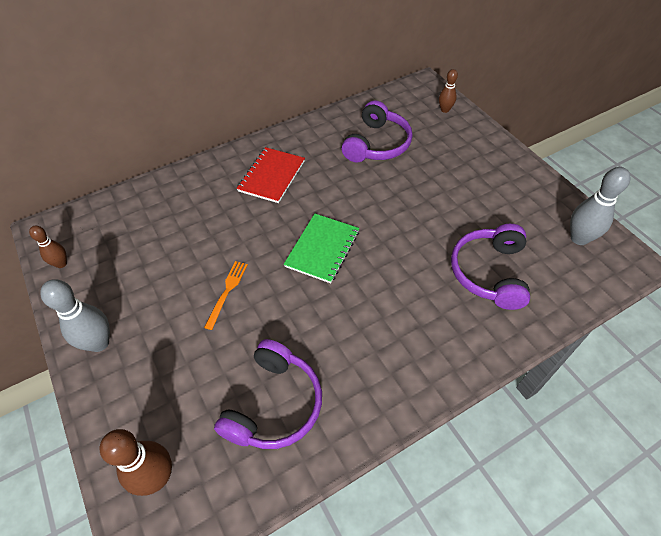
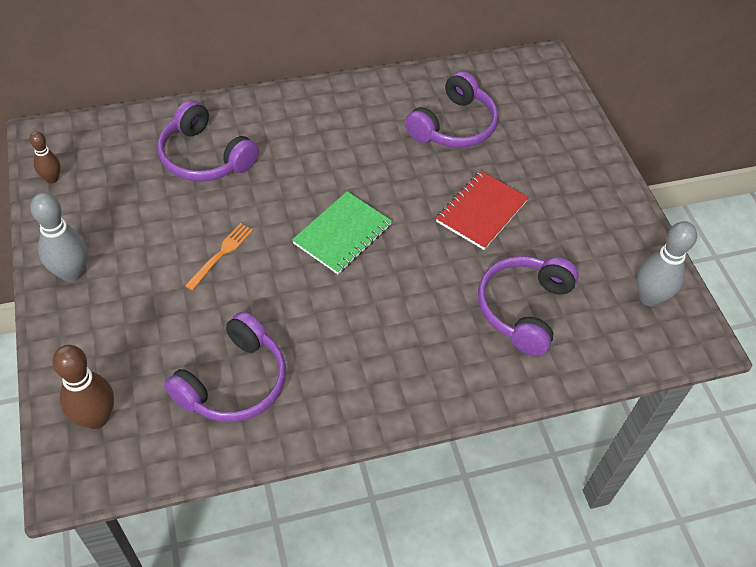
camera: 10 degrees right, 0 degrees up
(189, 214) = (205, 157): none -> purple headphones
(272, 176) = (313, 135): red notebook -> red notebook (481, 211)
(445, 110) = (556, 101): brown bowling pin -> none

